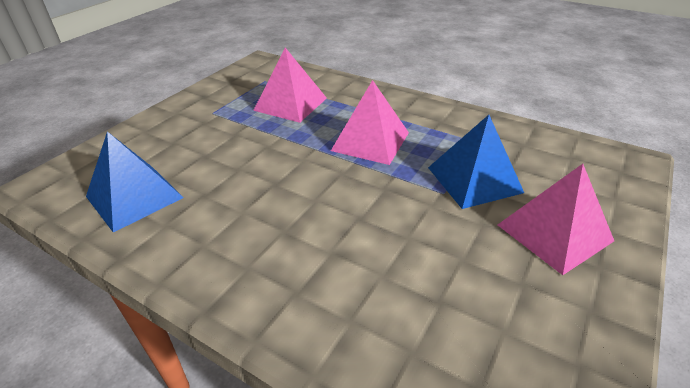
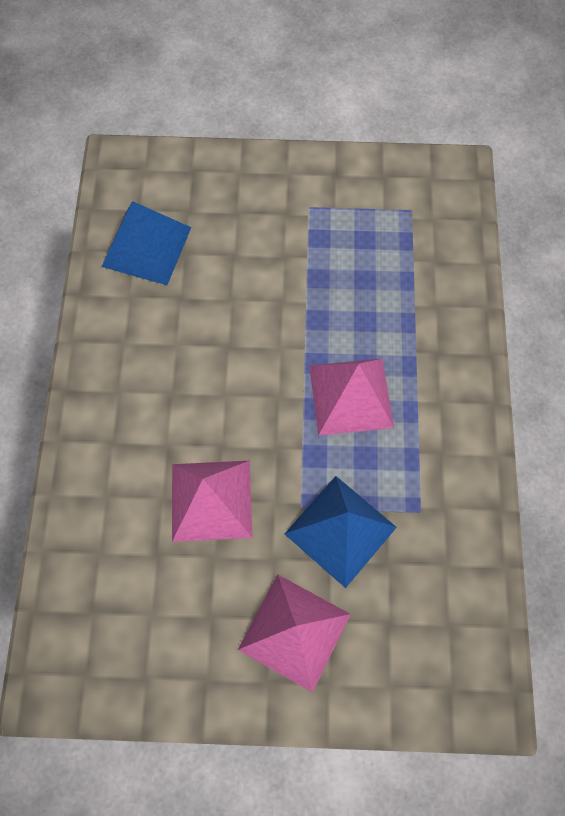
camera: 60 degrees right, 30 degrees up
(290, 104) = (376, 271): pink pyramid -> pink pyramid (211, 500)

